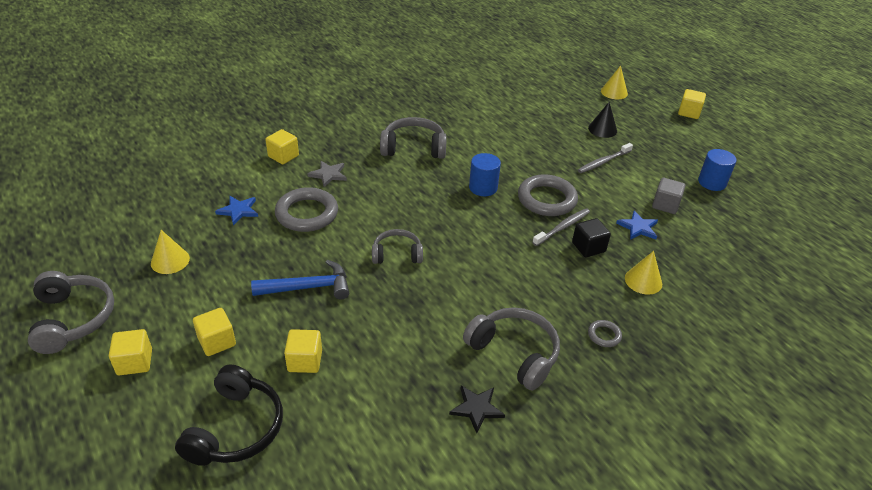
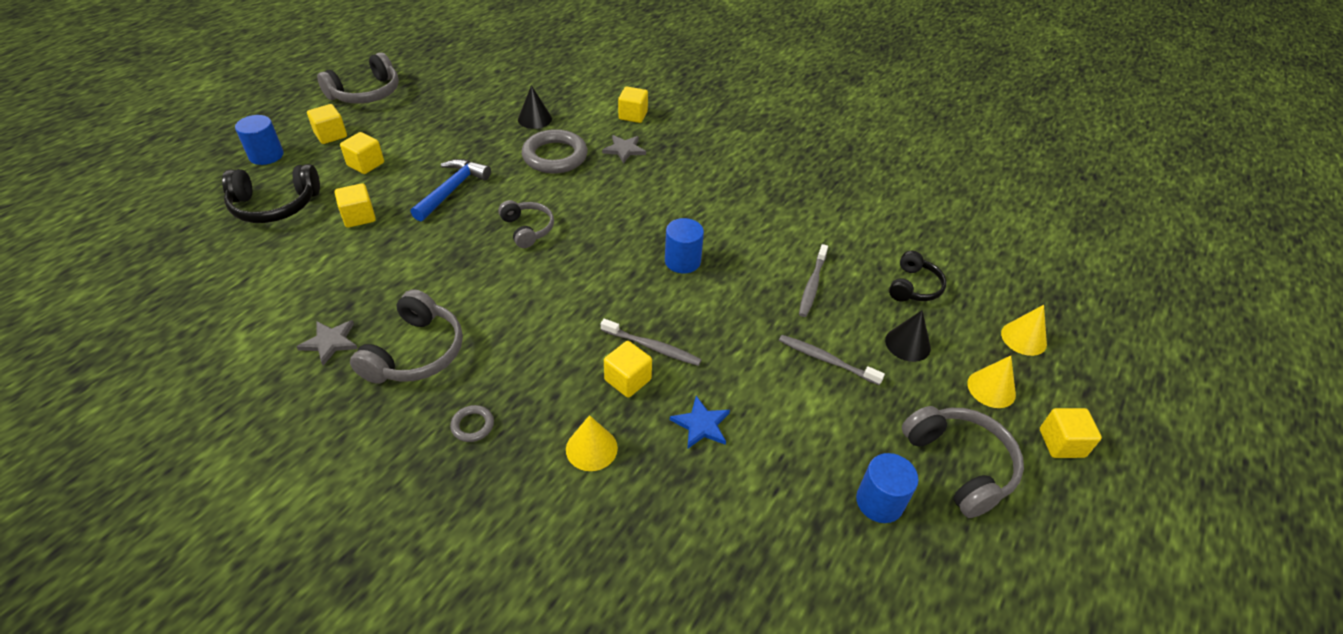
camera: 65 degrees right, 5 degrees up
(127, 426) = (266, 155): none -> blue cylinder
(170, 260) = (450, 109): yellow cone -> yellow cone (991, 389)
(238, 211) = (535, 119): blue star -> black cone
(308, 287) = (452, 190): blue hammer -> blue hammer turned 120 degrees counterclockwise
(413, 148) = (716, 190): grey headphones -> grey headphones (960, 465)
(477, 408) = (330, 342): black star -> grey star
(536, 143) = (812, 285): none -> grey toothbrush
(547, 199) = (699, 321): grey ring -> none
(557, 109) = (914, 287): none -> black headphones
(588, 247) = (628, 380): black cube -> yellow cube
(665, 205) = (775, 448): grey cube -> none

